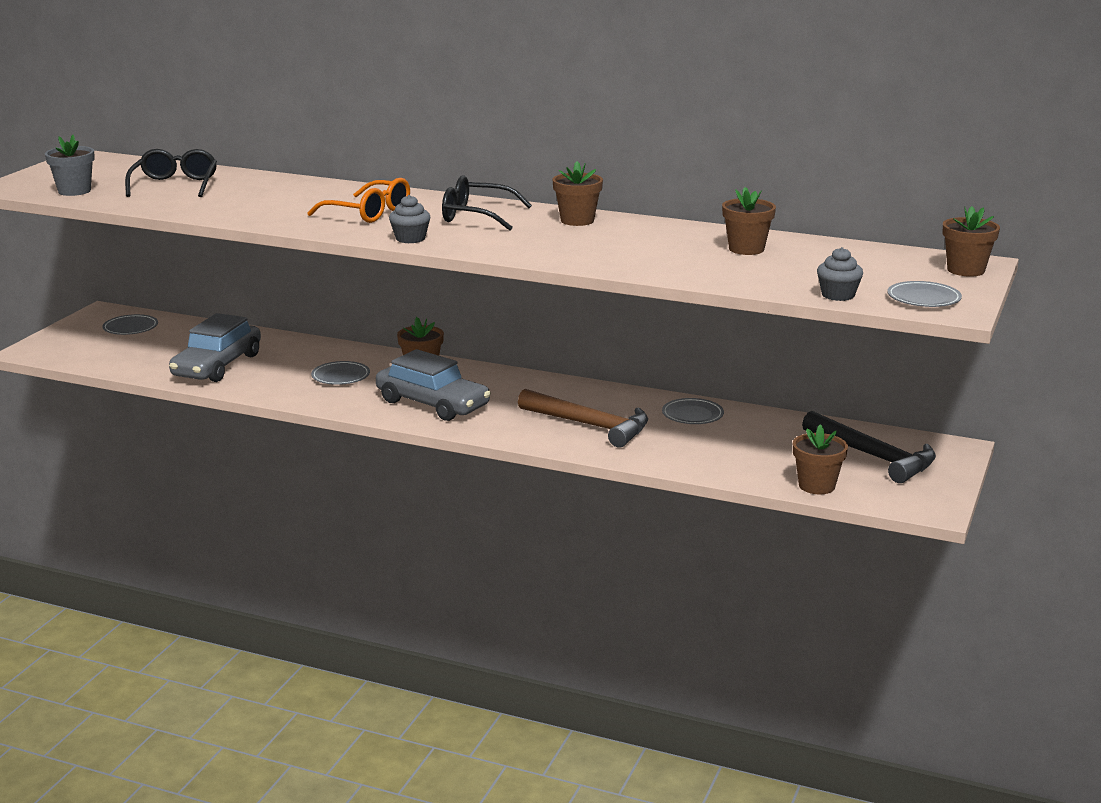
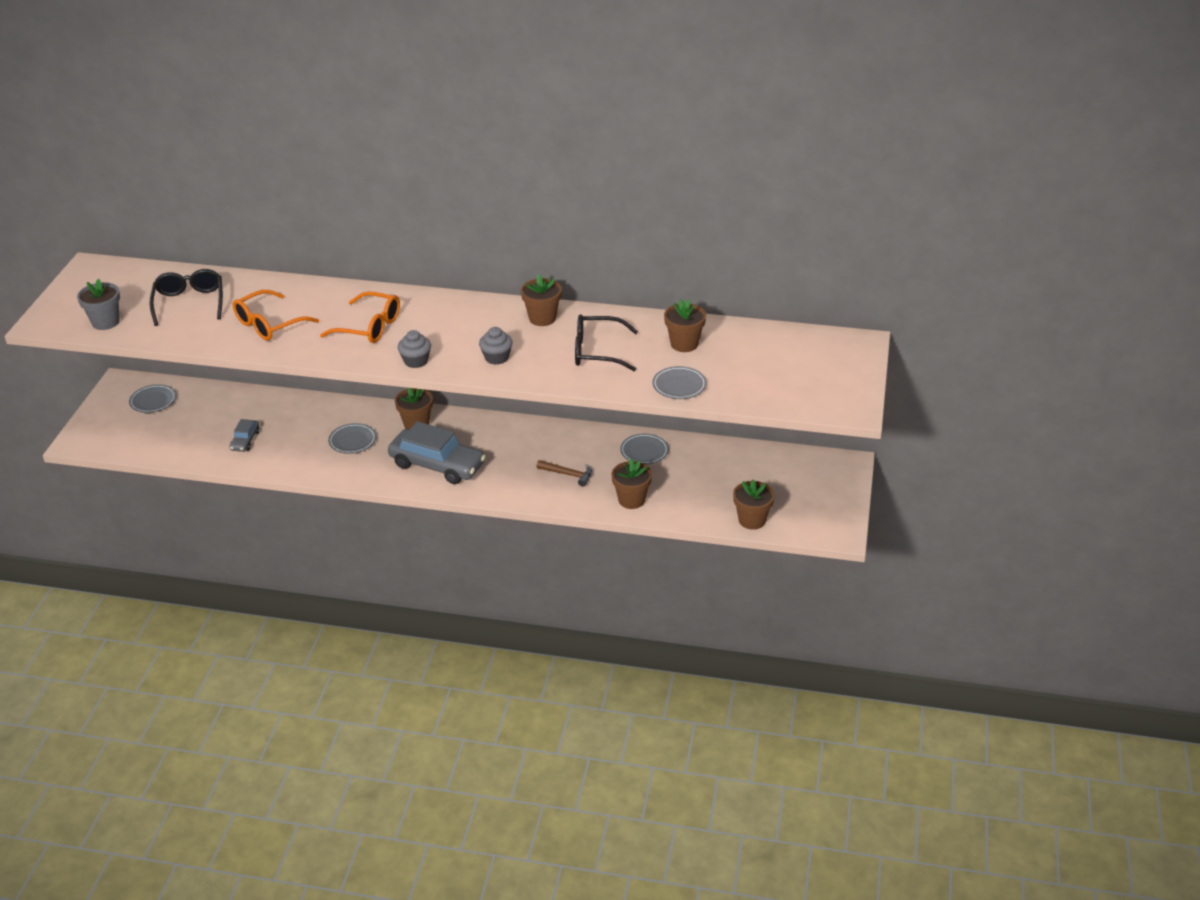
camera: 10 degrees left, 15 degrees up
(217, 366) = (245, 440): grey car -> grey car, size x0.48
(255, 204) = (269, 324): none -> orange glasses
(477, 216) = (460, 321): black glasses -> black glasses (598, 351)
(590, 425) = (568, 474): brown hammer -> brown hammer, size x0.52
(838, 295) = (764, 399): grey cupcake -> grey cupcake (496, 358)
(874, 457) = (789, 482): black hammer -> none
(923, 298) = (828, 396): grey plate -> grey plate (679, 385)
(965, 270) = (853, 353): brown flower pot -> brown flower pot (631, 500)

